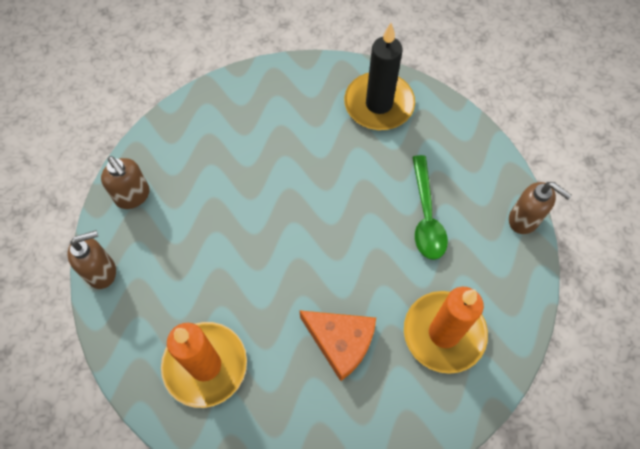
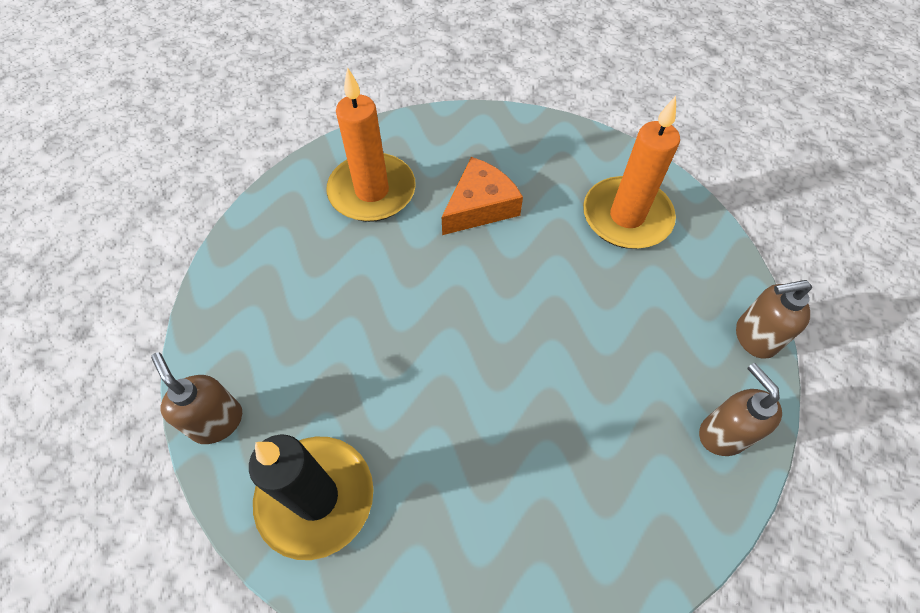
camera: 165 degrees left, 5 degrees down
(341, 342) = (480, 206): orange cheese -> orange cheese turned 90 degrees clockwise
(426, 216) = (331, 308): green spoon -> none
(524, 219) = (218, 277): brown soap dispenser -> brown soap dispenser (217, 421)

